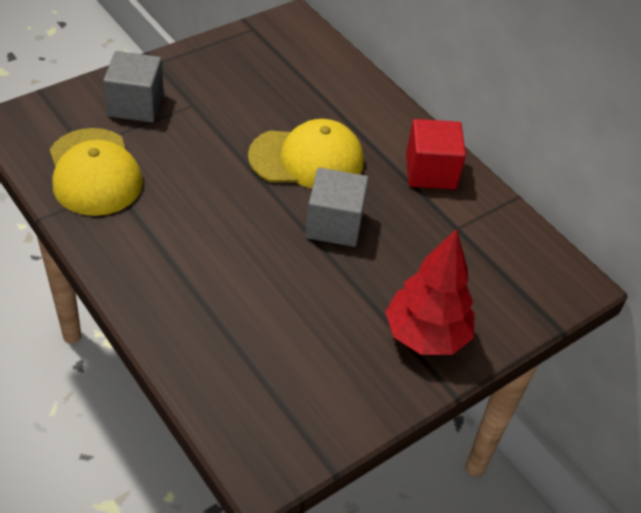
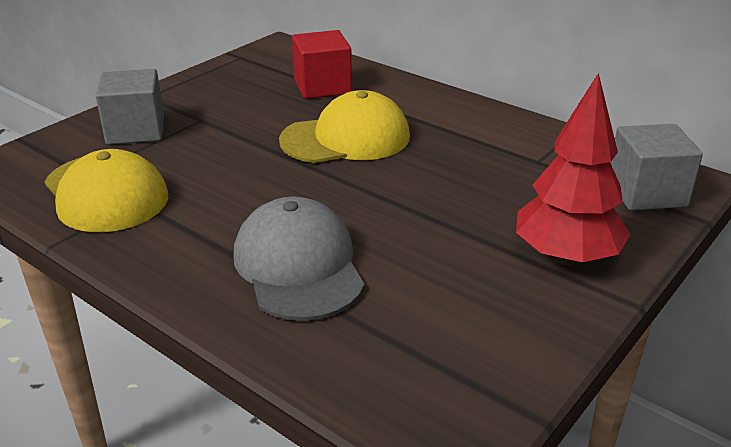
camera: 10 degrees left, 15 degrees down
(217, 288) = (298, 266): none -> grey cap
(334, 224) = (405, 184): grey cube -> grey cube (646, 193)
(430, 171) = (481, 124): red cube -> red cube (322, 86)

